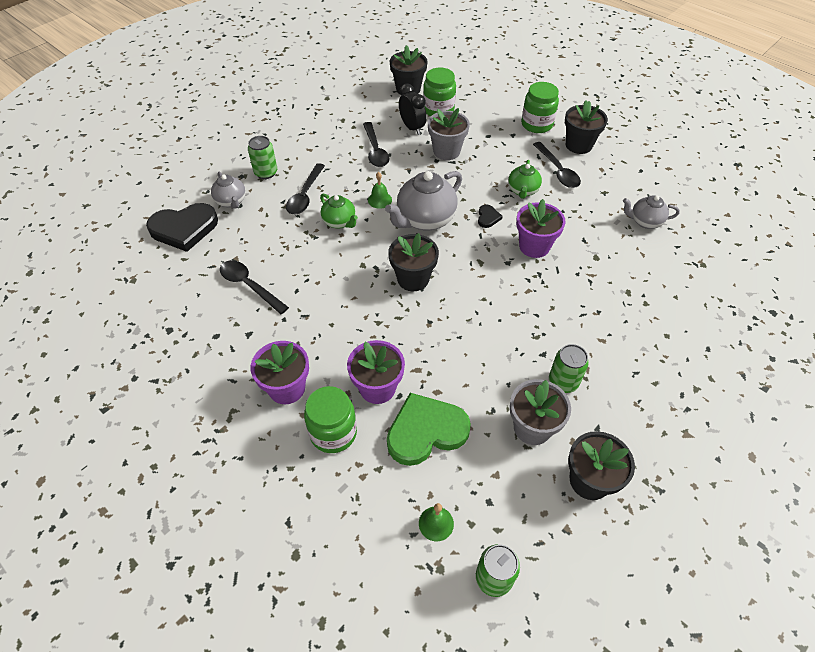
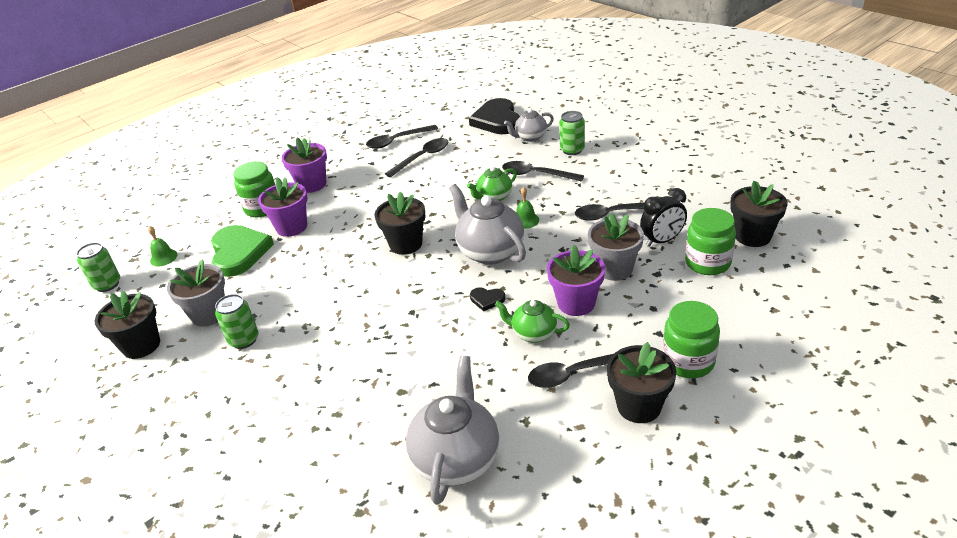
camera: 100 degrees right, 15 degrees down
(202, 316) = (397, 141): none -> black spoon
(534, 246) = (432, 335): purple flower pot -> purple flower pot (576, 303)
(645, 221) = (457, 458): grey teapot -> grey teapot, size x1.74

